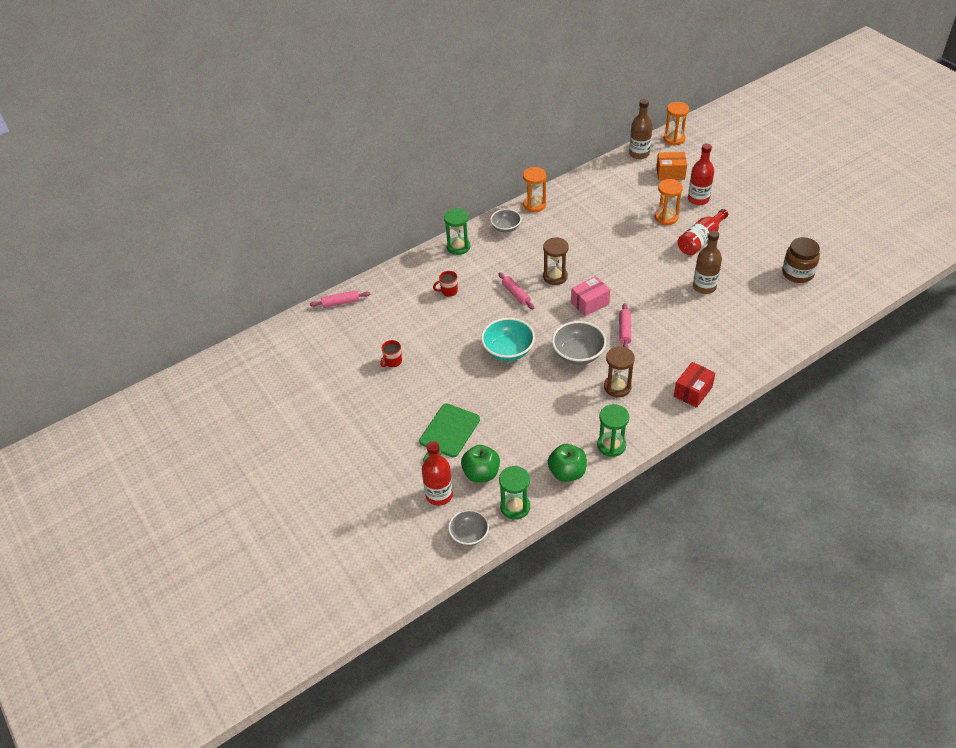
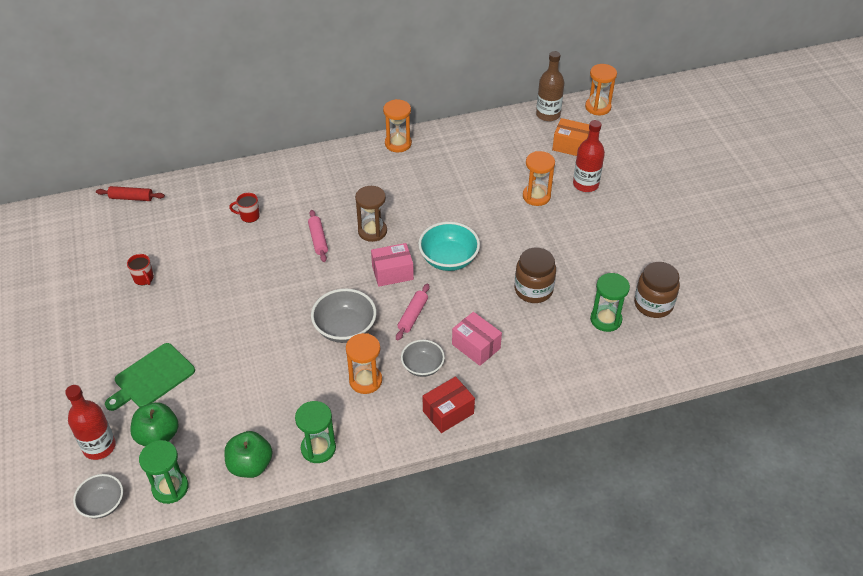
camera: 15 degrees right, 0 degrees up
(340, 302) = (131, 198): pink rolling pin -> red rolling pin
(392, 361) = (144, 279): red mug -> red mug turned 90 degrees counterclockwise
(458, 247) = (289, 169): green hourglass -> green hourglass (606, 319)
(506, 228) = (352, 161): grey bowl -> grey bowl (422, 366)
(508, 350) = (272, 302): turquoise bowl -> turquoise bowl (448, 259)
(617, 387) = (365, 380): brown hourglass -> orange hourglass
(685, 339) = (476, 346): none -> pink box
(701, 240) = (561, 233): red bottle -> none
(704, 287) = (533, 290): brown bottle -> brown jar

